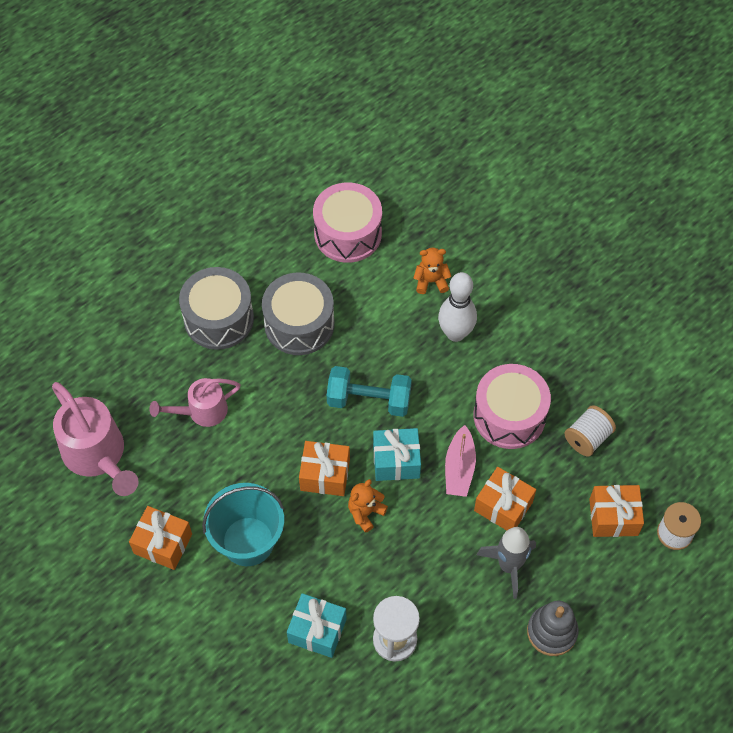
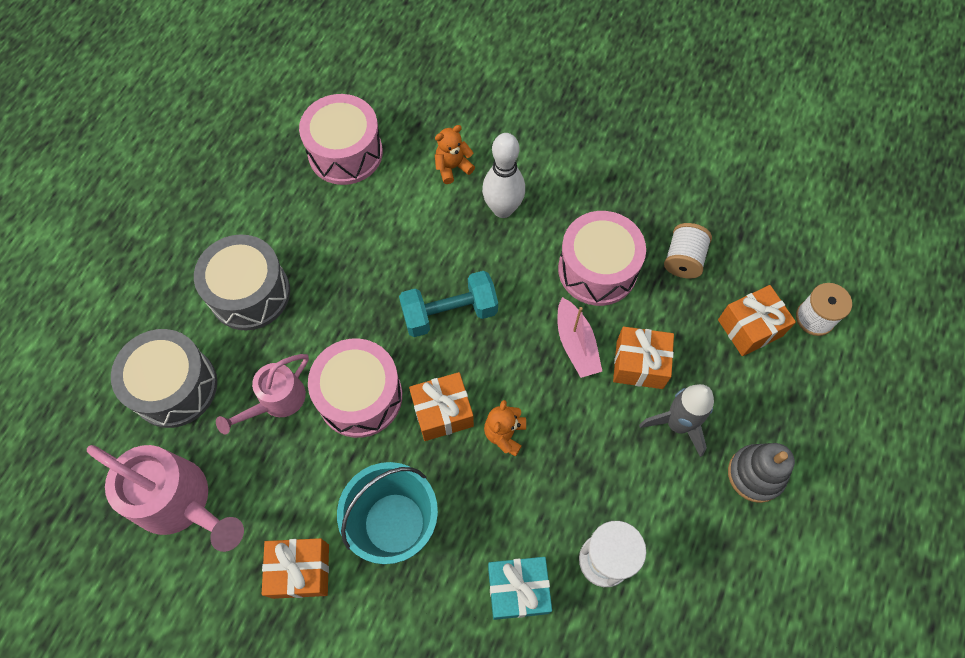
camera: 25 degrees left, 5 degrees up
(267, 435) = (360, 396): none -> pink drum
(299, 324) = (339, 264): grey drum -> grey drum (175, 387)
(396, 461) = (509, 365): turquoise gift -> none

